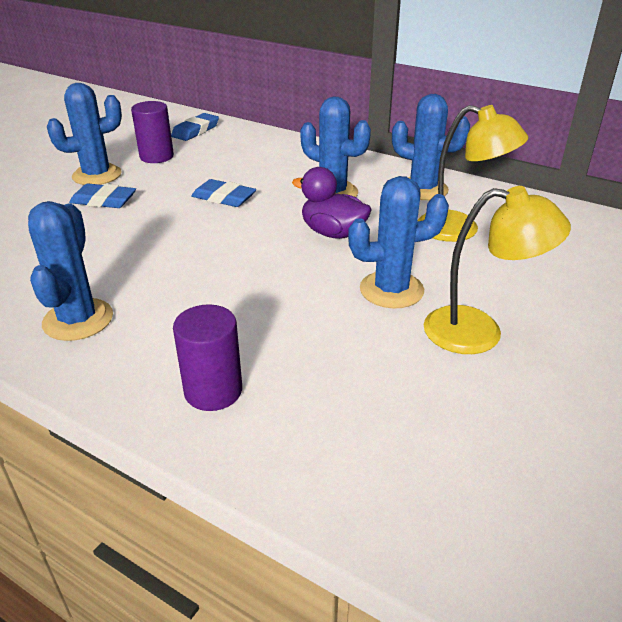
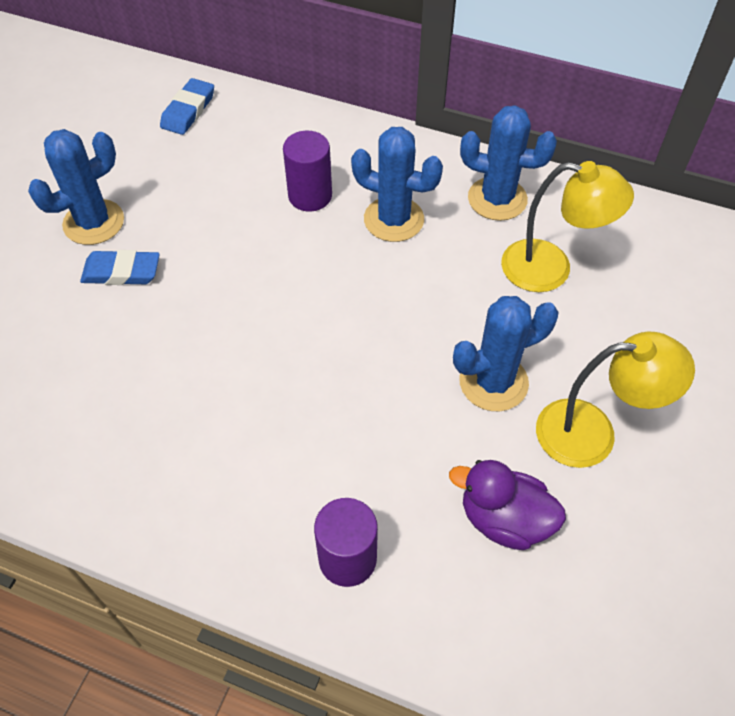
camera: 10 degrees left, 20 degrees up
(78, 320) = (171, 481): blue cactus -> none
(156, 156) = (156, 173): purple cylinder -> purple cylinder (310, 196)
(224, 197) = (266, 246): blue eraser -> none
(333, 233) = (410, 295): purple duck -> purple duck (504, 519)

